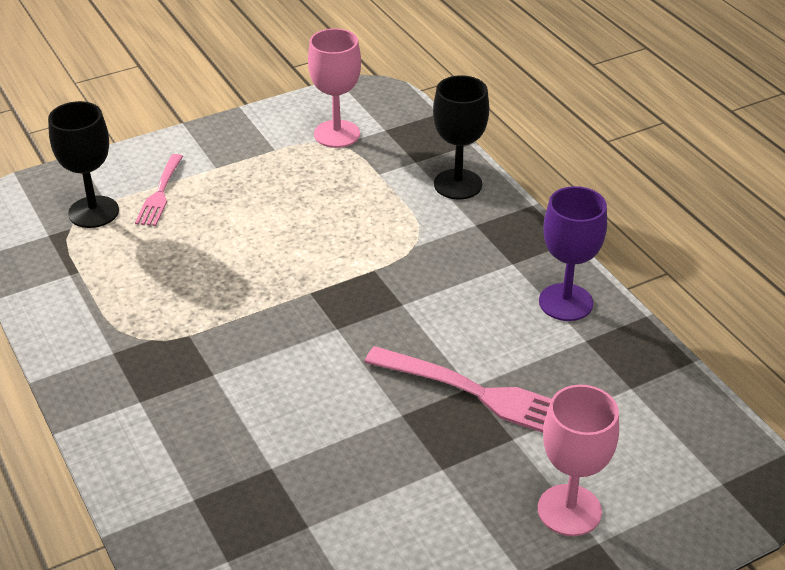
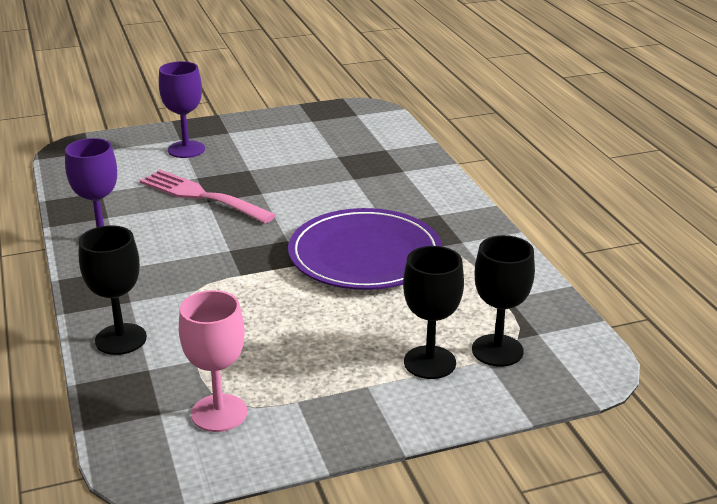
camera: 170 degrees left, 10 degrees down
(160, 194) = (429, 362): pink fork -> black goblet
(236, 315) = (365, 255): none -> purple plate
(569, 510) = (186, 149): pink goblet -> purple goblet

